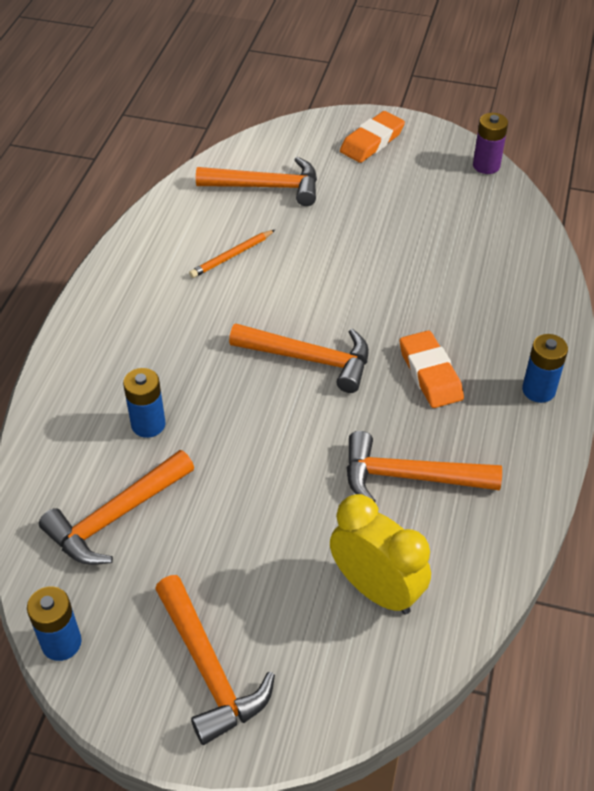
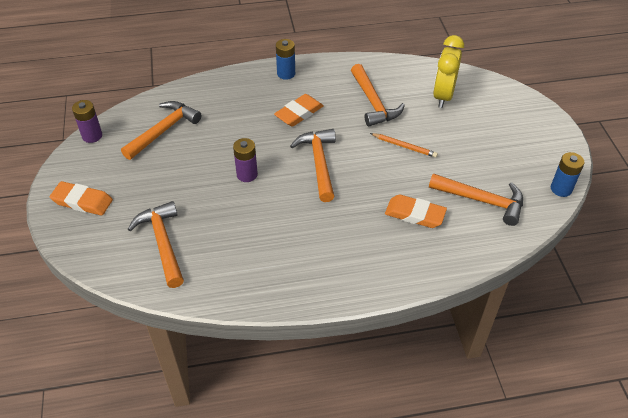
camera: 115 degrees left, 0 degrees up
(148, 424) = (415, 214): blue battery -> orange eraser
(209, 668) = (525, 134): orange hammer -> orange hammer (163, 130)
(231, 256) = (249, 233): orange pencil -> orange pencil (404, 146)
(332, 281) = (247, 174): none -> purple battery

